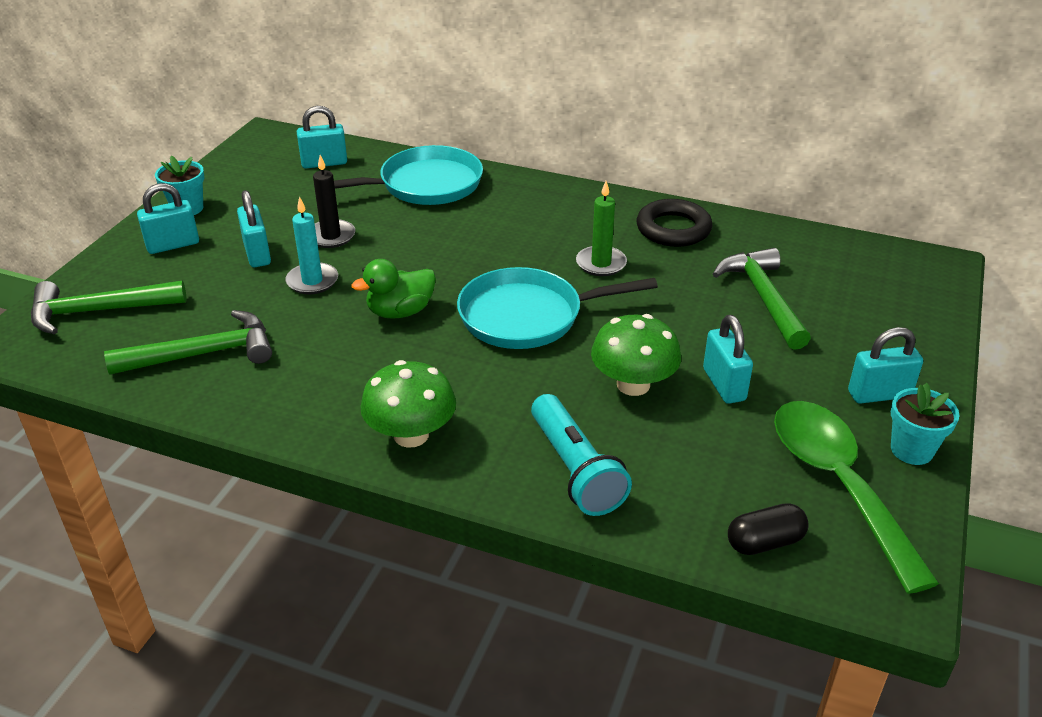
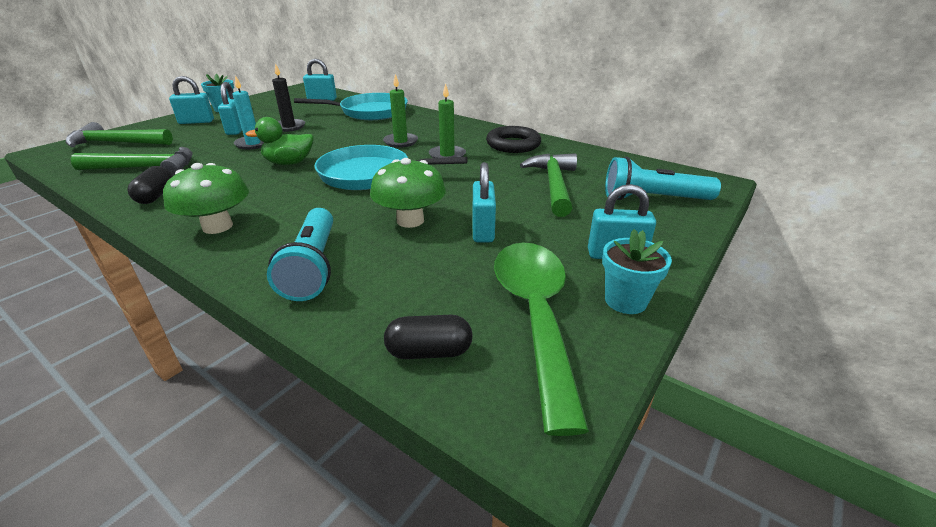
camera: 15 degrees right, 5 degrees down
(277, 401) = (156, 196): none -> black capsule
(520, 246) = (400, 142): none -> green candle
(884, 303) = (653, 198): none -> turquoise flashlight

